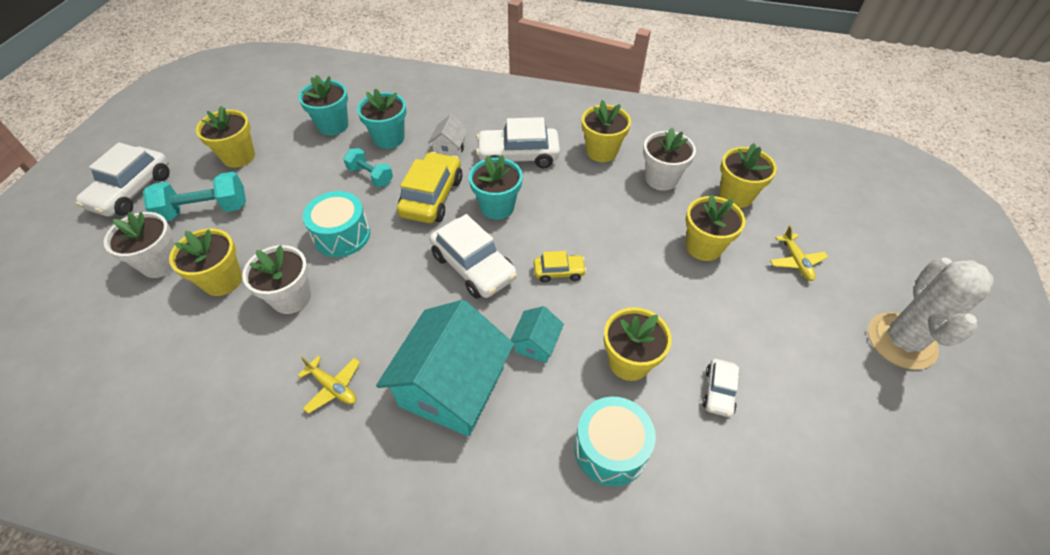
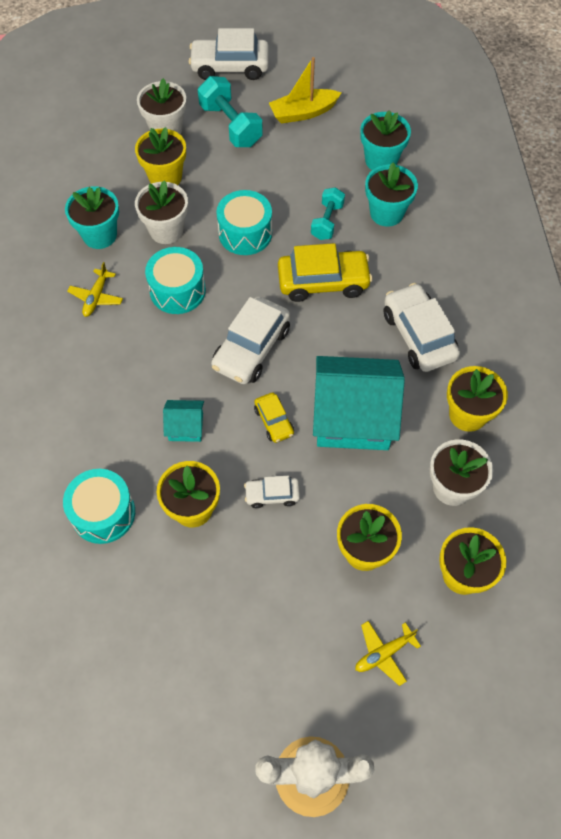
camera: 70 degrees right, 10 degrees up
(239, 157) = (303, 113): yellow flower pot -> yellow boat
(372, 308) = (177, 290): none -> turquoise drum
(450, 148) = (399, 270): white house -> none
(452, 387) = (123, 378): turquoise house -> turquoise house (353, 417)
(497, 207) = (335, 341): turquoise flower pot -> turquoise flower pot (99, 235)
(719, 391) = (187, 593): white car -> white car (272, 495)

